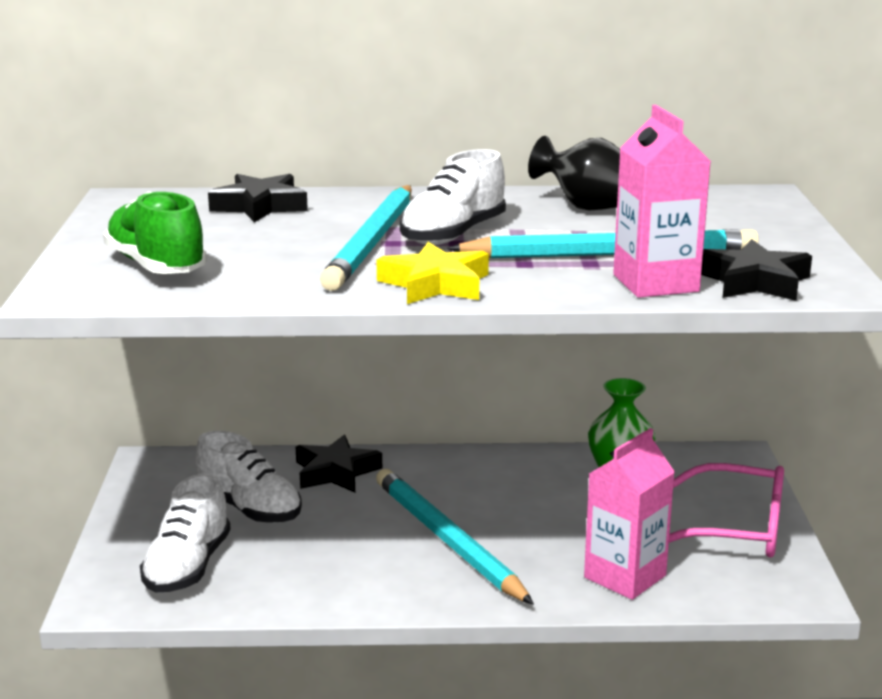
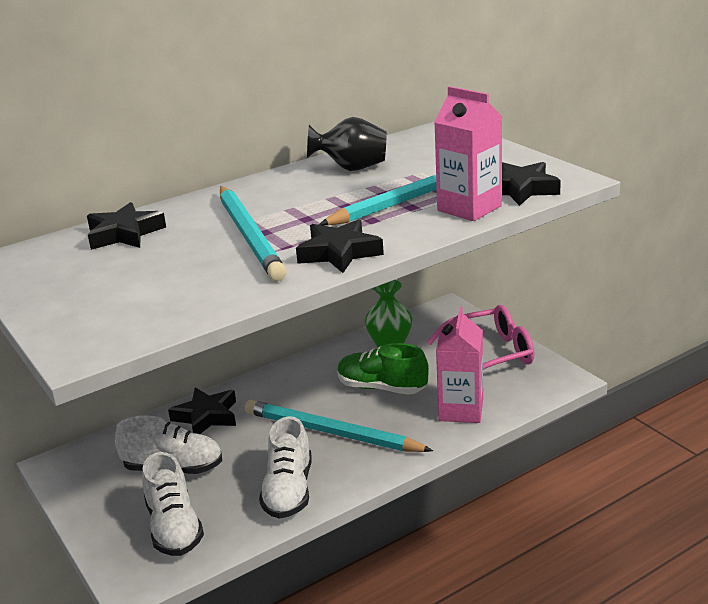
camera: 30 degrees left, 5 degrees up
(156, 266) = (120, 305): green shoe -> green shoe (382, 388)
(435, 284) = (339, 253): yellow star -> black star
(453, 235) = (296, 214): white shoe -> white shoe (289, 491)

